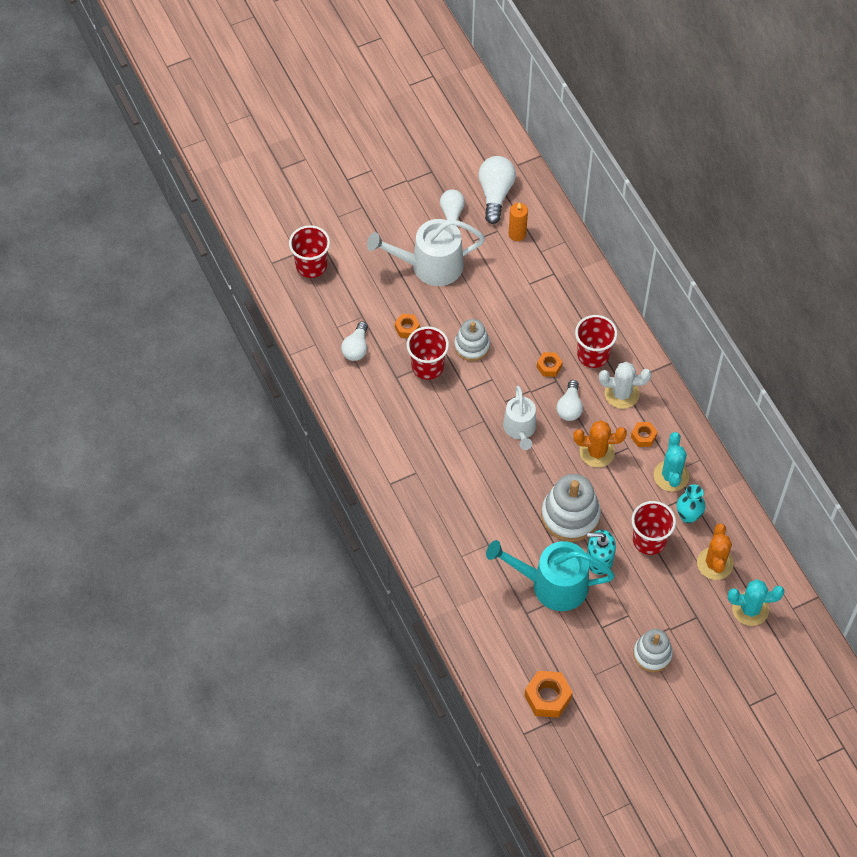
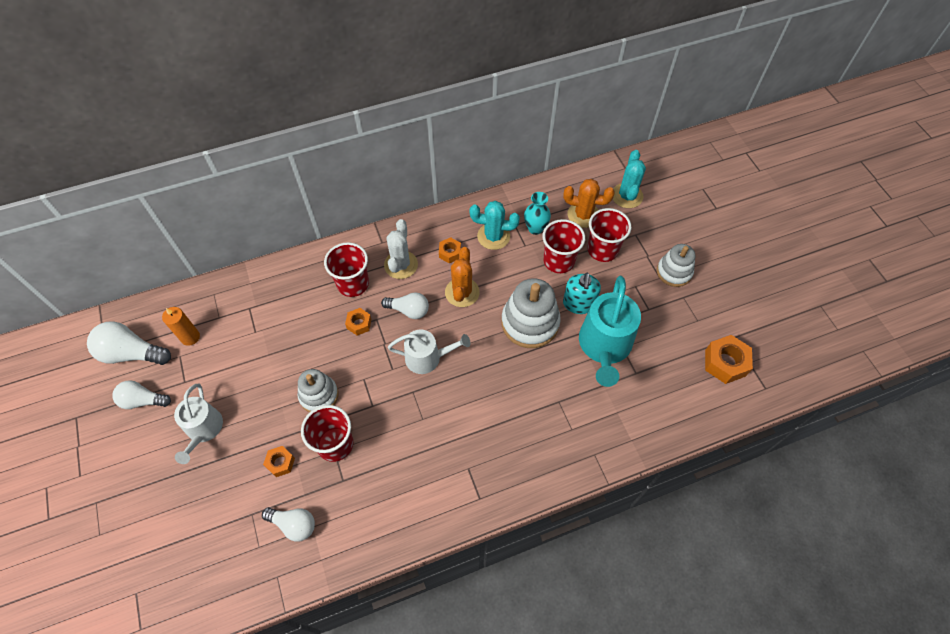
camera: 85 degrees left, 0 degrees up
(311, 265) = (161, 574): red cup -> red cup (602, 250)
(430, 265) = (203, 429): white watering can -> white watering can, size x0.63

